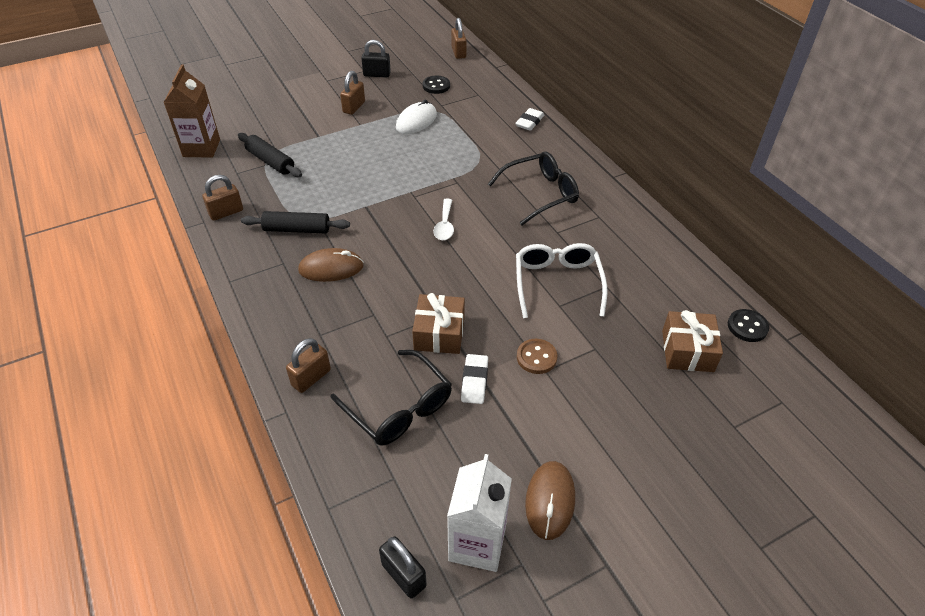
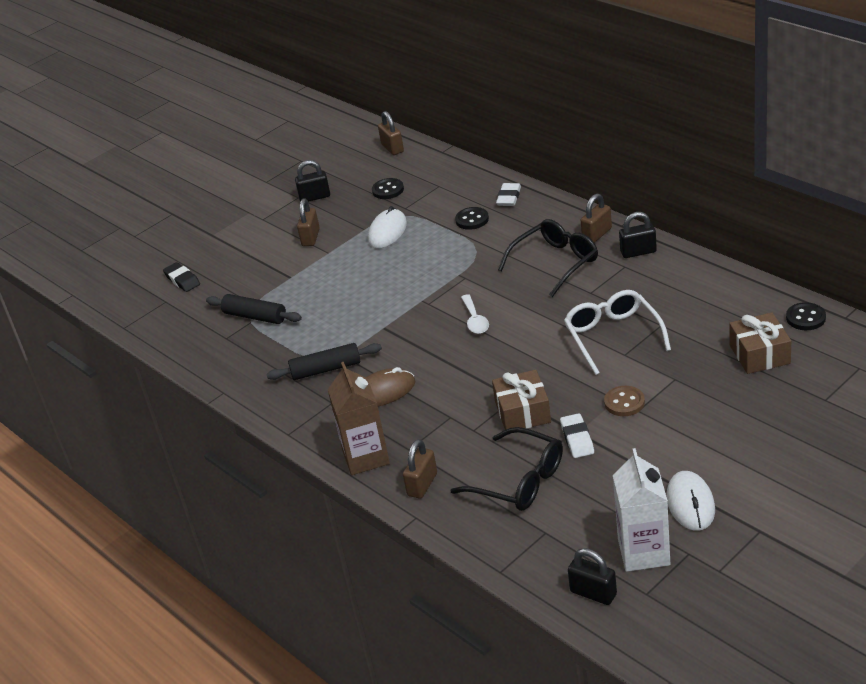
camera: 10 degrees left, 10 degrees down
(201, 148) = (170, 326): brown carton -> brown carton (366, 457)
(226, 212) = (241, 377): brown padlock -> brown padlock (597, 234)
(236, 112) = (182, 280): none -> black eraser
(489, 132) = (472, 220): none -> black button
(550, 501) = (690, 503): brown mouse -> white mouse
(617, 207) = (638, 252): none -> black padlock

